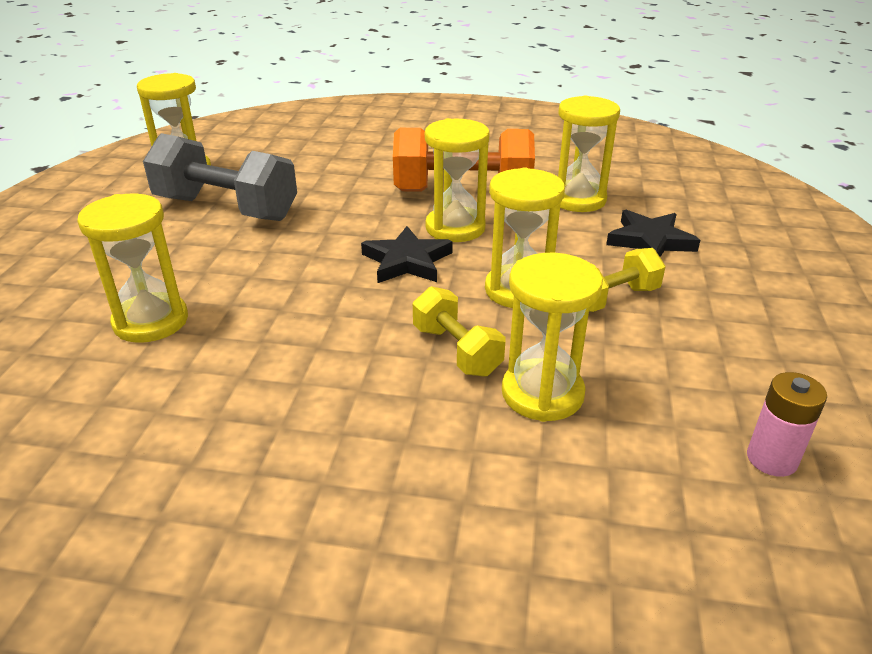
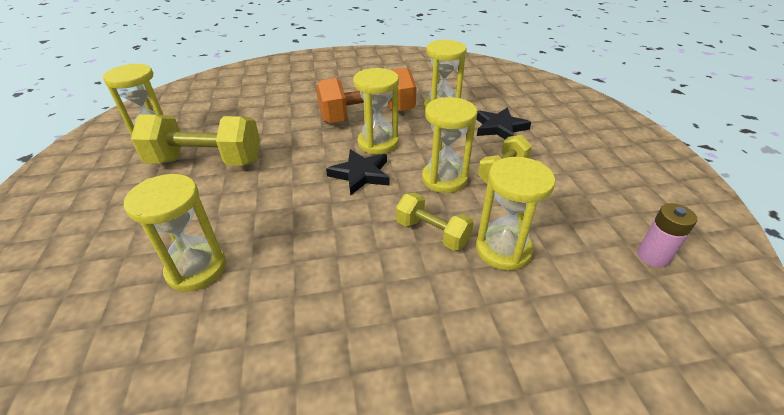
camera: 20 degrees left, 5 degrees up
(226, 209) = (206, 161): grey dumbbell -> yellow dumbbell

